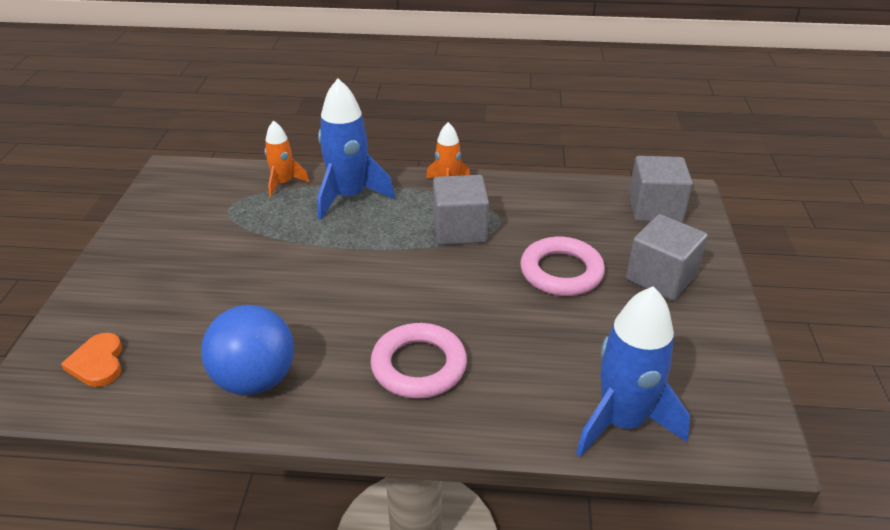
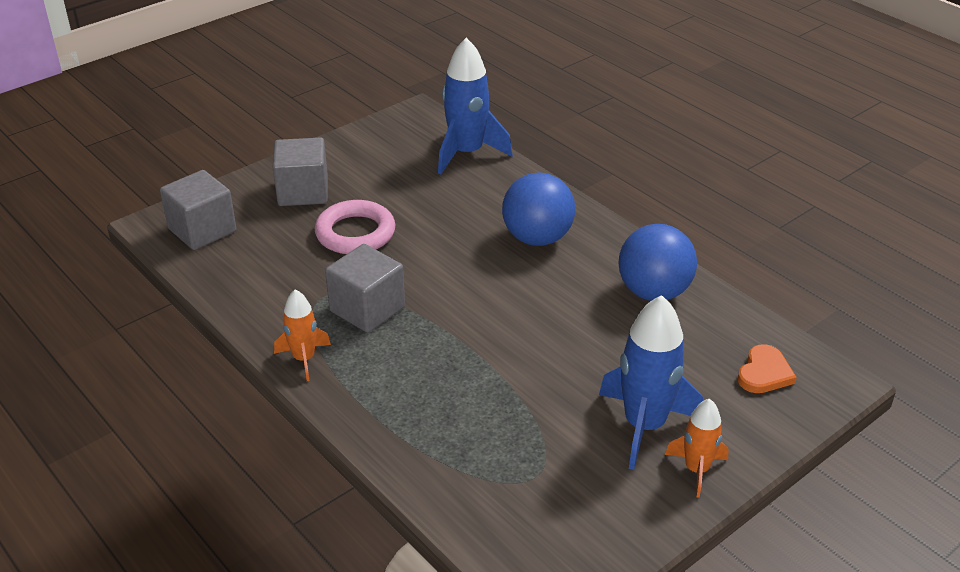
camera: 135 degrees left, 0 degrees up
(283, 183) = (446, 474): orange rocket -> orange rocket (696, 470)
(349, 197) = (406, 408): blue rocket -> blue rocket (644, 425)
(419, 366) = (537, 238): pink ring -> blue ball

